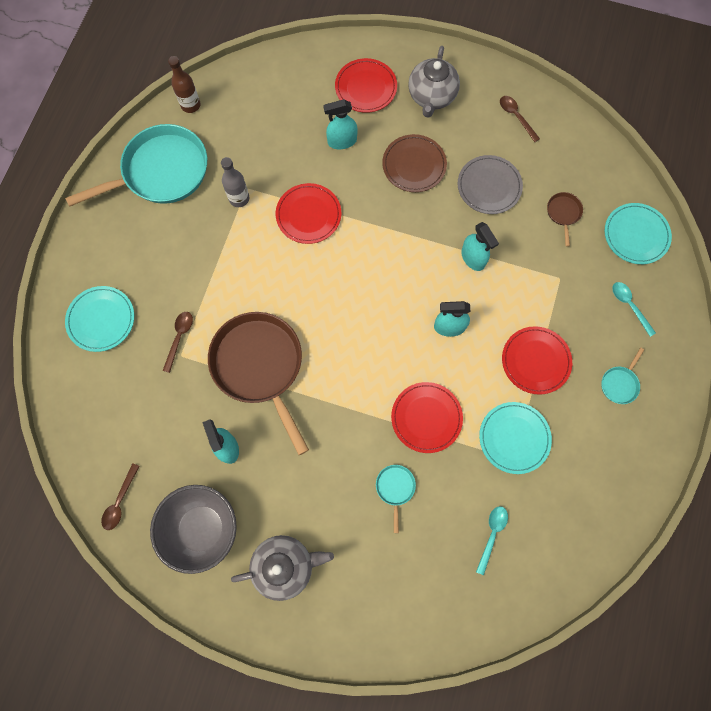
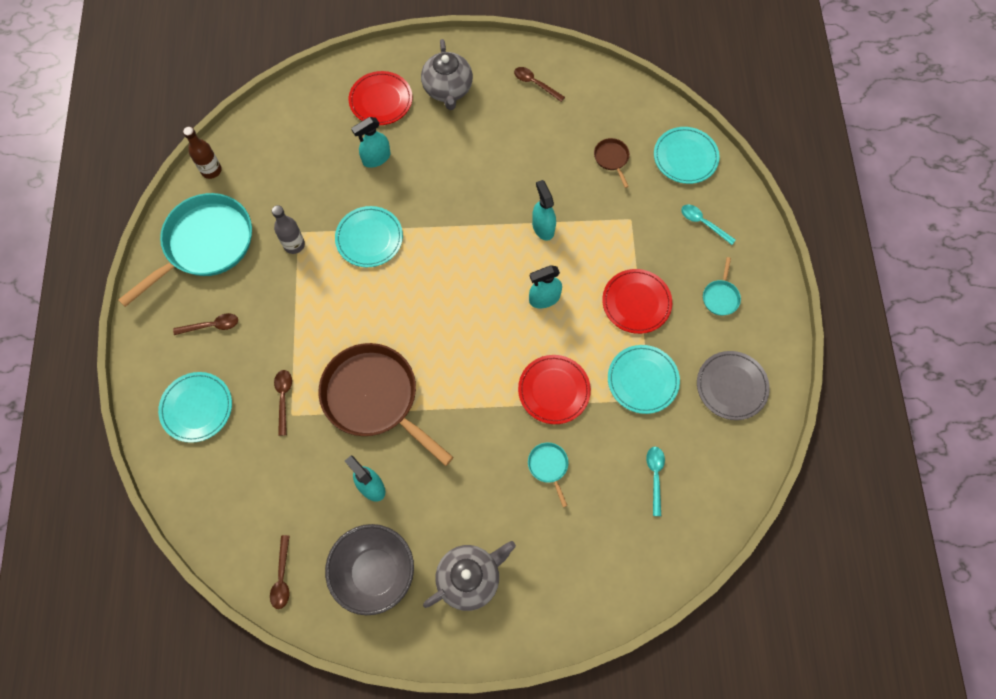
camera: 20 degrees left, 5 degrees down
(140, 249) = (211, 326): none -> brown spoon
(308, 215) = (369, 238): red plate -> turquoise plate
(414, 165) = (454, 158): brown plate -> none
(473, 258) = (543, 227): turquoise spray bottle -> turquoise spray bottle turned 150 degrees counterclockwise
(489, 186) = (533, 156): grey plate -> grey plate (731, 386)

